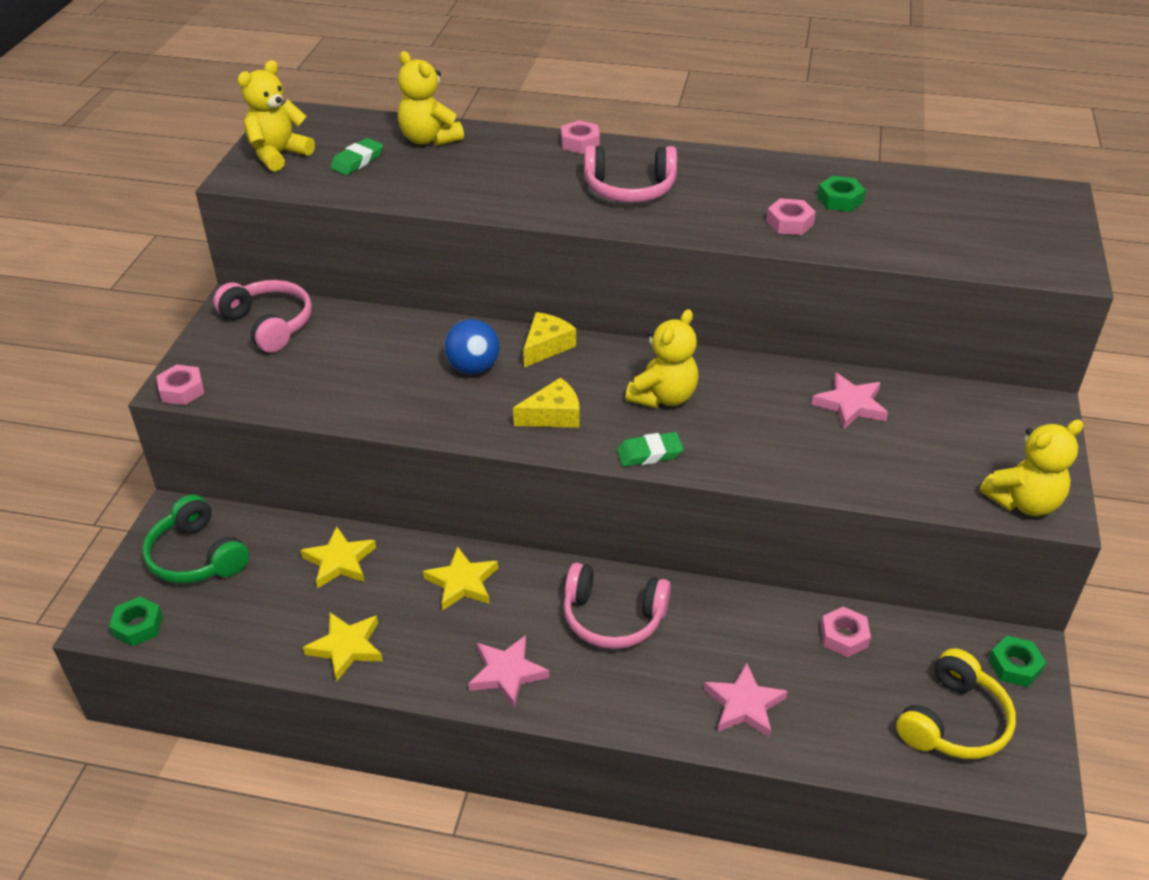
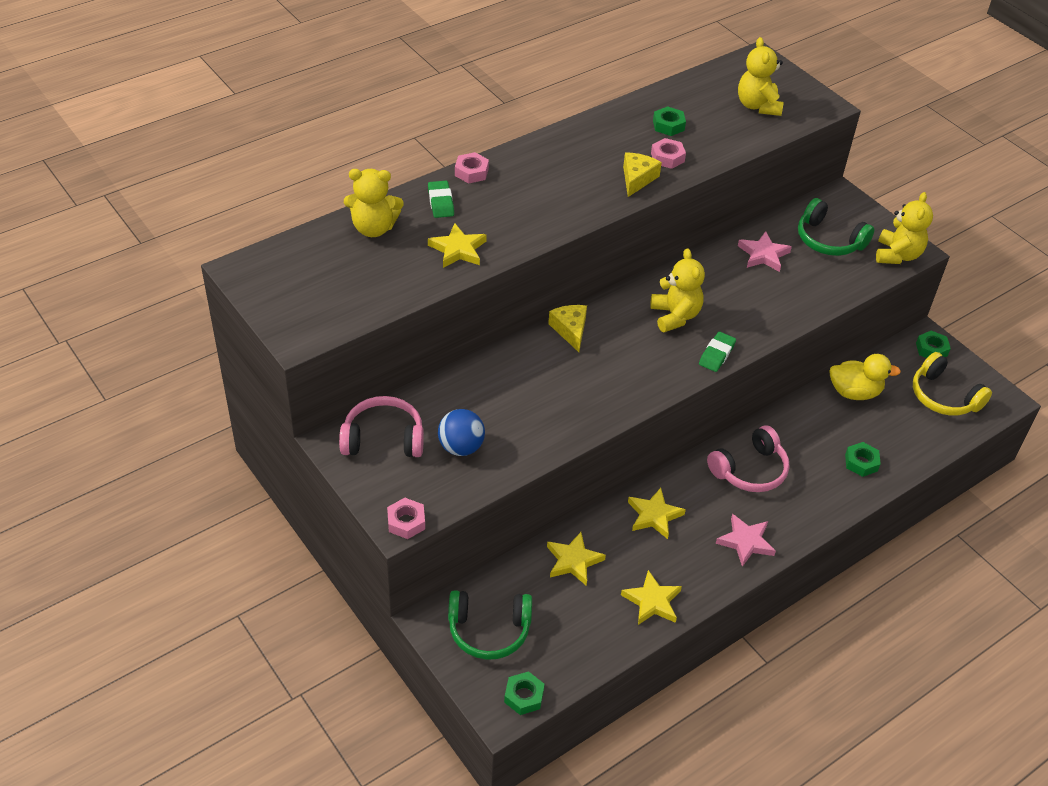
camera: 50 degrees left, 5 degrees up
(278, 155) = (293, 305): yellow teddy bear -> yellow teddy bear (758, 106)
(357, 161) = (356, 274): green eraser -> green eraser (440, 202)
(464, 187) = (458, 249): none -> yellow star
(473, 368) = (553, 374): blue ball -> blue ball (461, 447)
(553, 415) = (639, 369): yellow cheese -> yellow cheese (637, 179)
(629, 189) = (553, 188): pink headphones -> none
(744, 705) = (861, 462): pink star -> green nut
(844, 636) = (854, 392): pink nut -> yellow duck
(954, 437) = (828, 240): none -> green headphones
(954, 722) = (943, 397): yellow headphones -> yellow headphones turned 150 degrees clockwise

